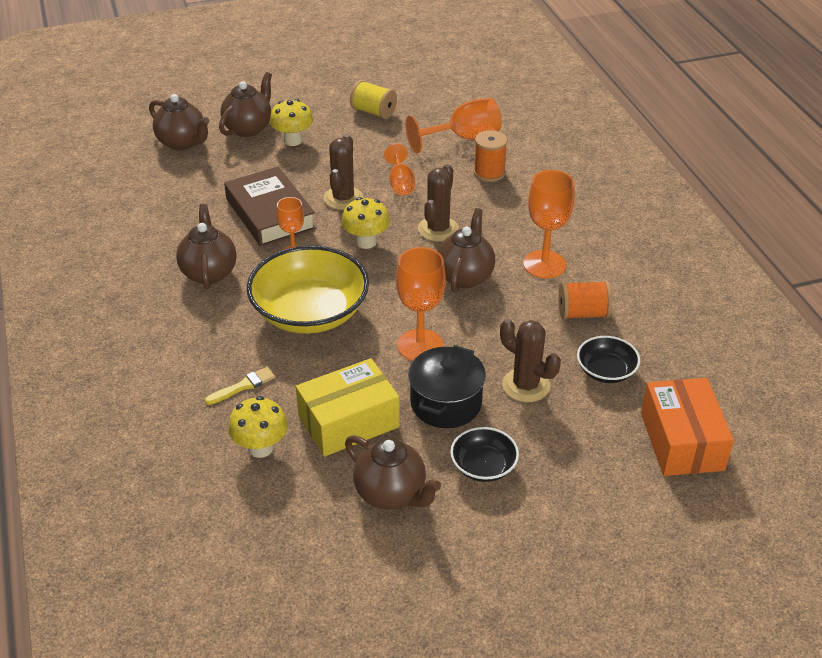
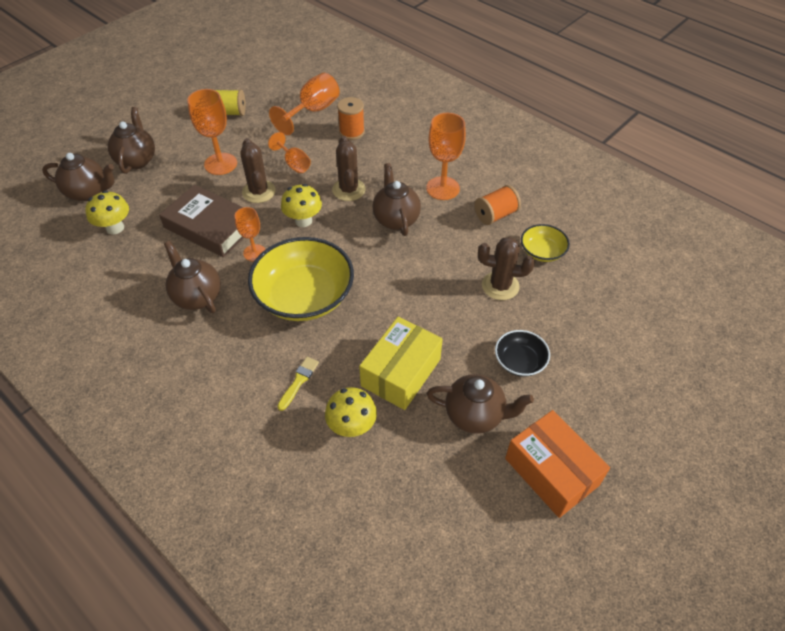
camera: 30 degrees left, 10 degrees up
(293, 140) = (182, 158): yellow mushroom -> yellow mushroom (115, 228)
(420, 345) = (405, 287): orange goblet -> orange goblet (220, 164)
(446, 403) = (458, 325): black pot -> none
(606, 371) = (542, 251): black bowl -> yellow bowl
(682, 441) = (625, 281): orange box -> orange box (551, 471)

